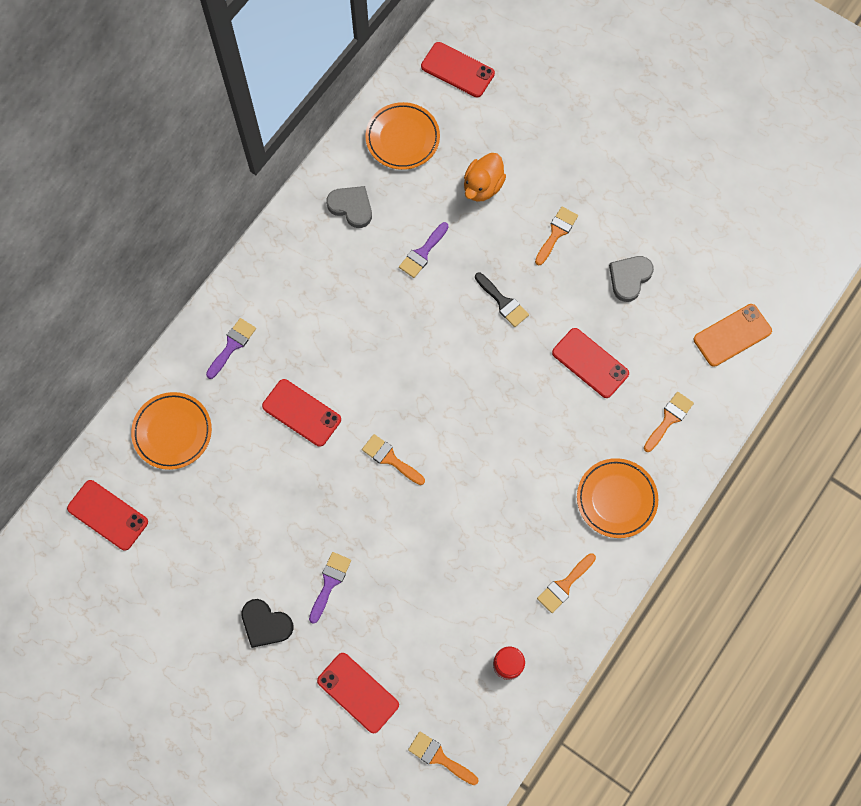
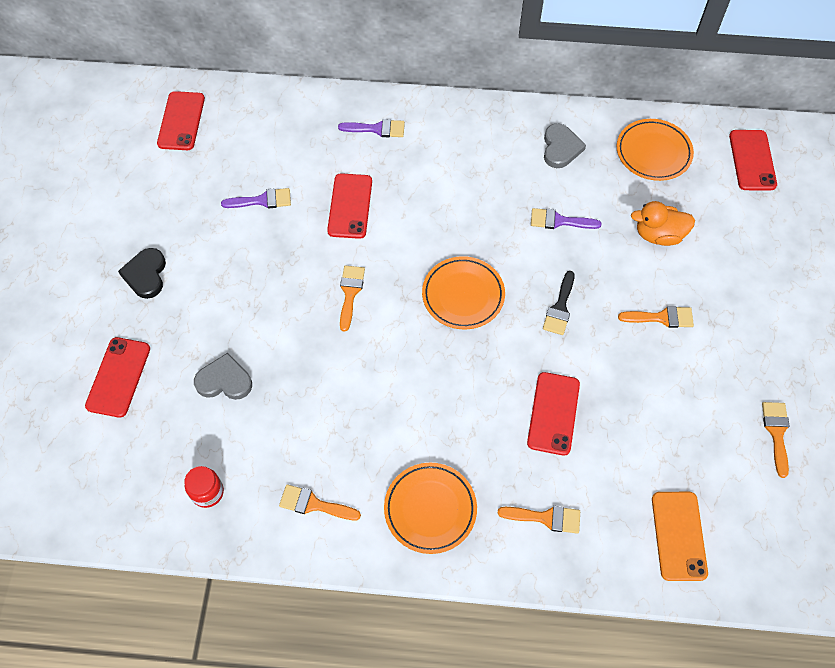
camera: 60 degrees right, 10 degrees down
(172, 432) = (276, 127): orange plate -> orange plate (463, 295)
(329, 583) = (208, 304): purple brush -> purple brush (262, 200)
(439, 757) = (88, 477): orange brush -> orange brush (776, 433)
(629, 278) = (665, 405): grey heart -> grey heart (224, 380)
(732, 335) = (679, 535): orange phone -> orange phone turned 60 degrees clockwise

